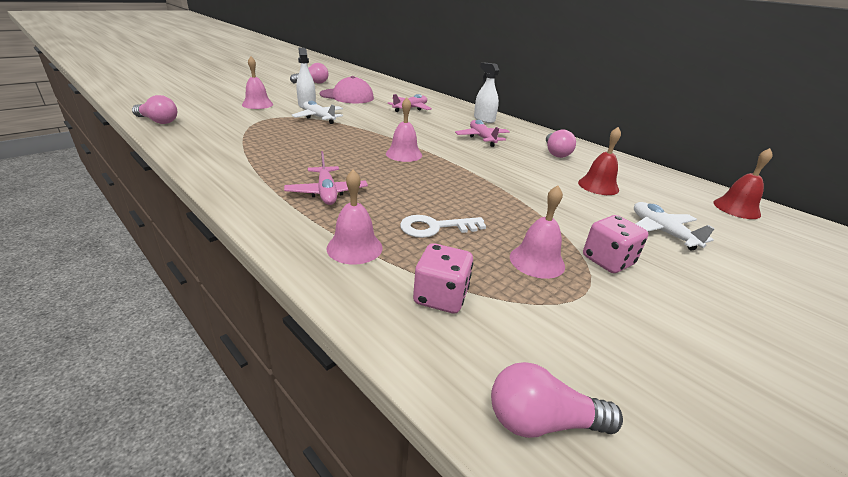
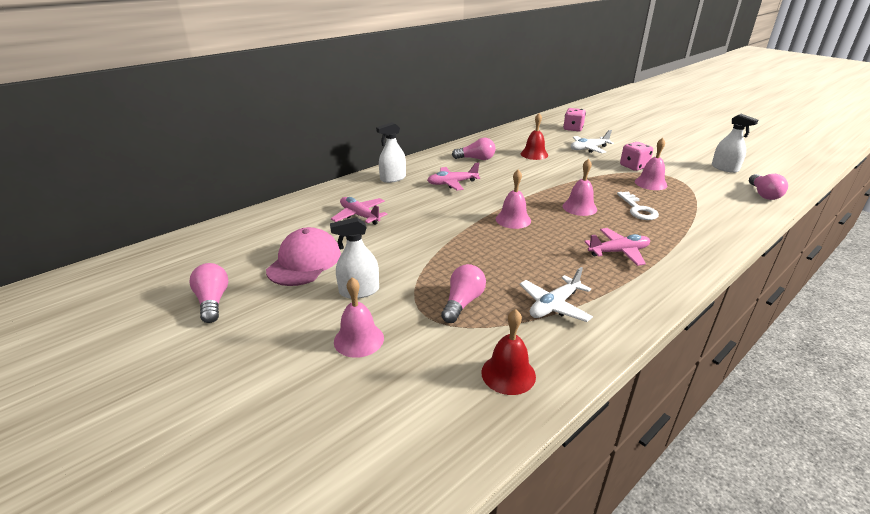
camera: 85 degrees left, 0 degrees up
(158, 121) = (478, 430): pink light bulb -> pink light bulb (462, 302)
(319, 118) = (414, 275): white plane -> white plane (554, 306)
(354, 247) = (687, 236): pink bell -> pink bell (579, 207)
(440, 297) = (709, 210): pink dice -> pink dice (573, 129)
(697, 407) = (725, 168): none -> white spray bottle
(736, 208) = (543, 126): red bell -> red bell (508, 374)

